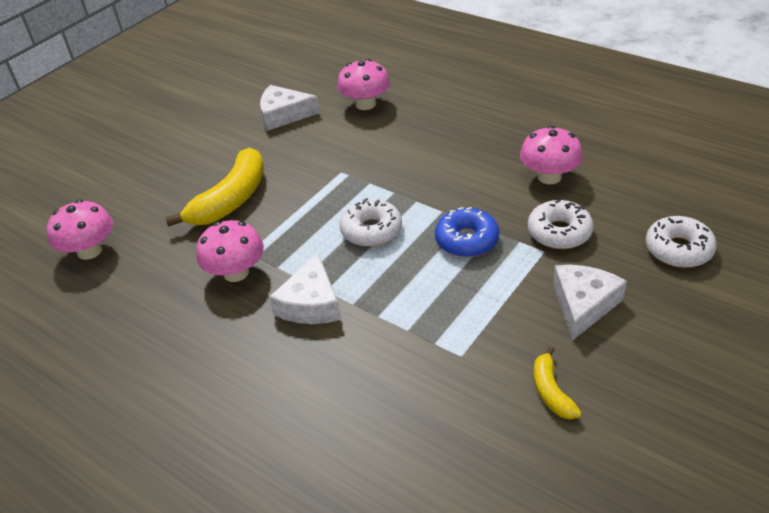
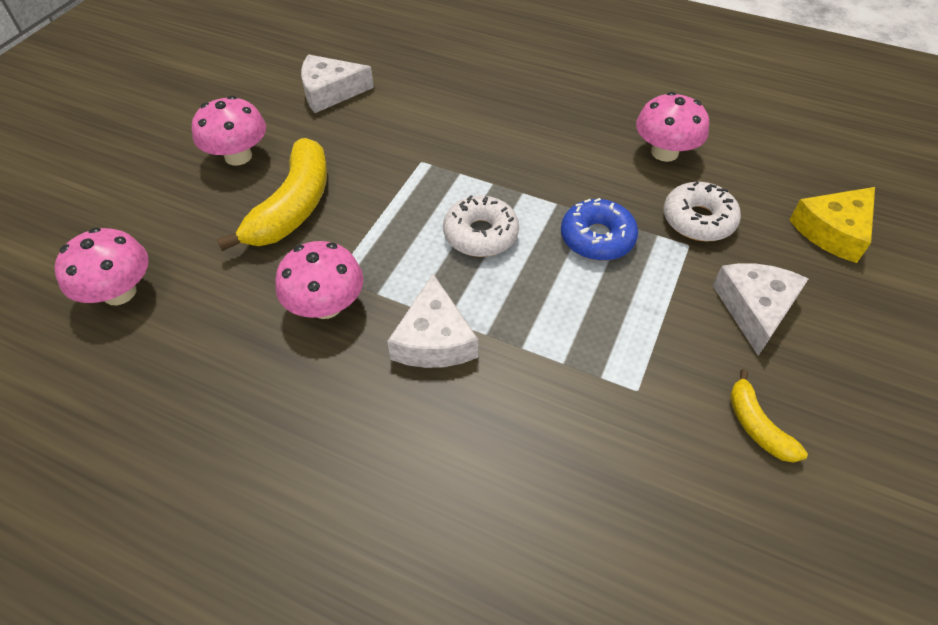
camera: 15 degrees left, 10 degrees up
(365, 104) = (426, 74): pink mushroom -> pink mushroom (238, 156)
(678, 249) = (833, 231): white donut -> yellow cheese

